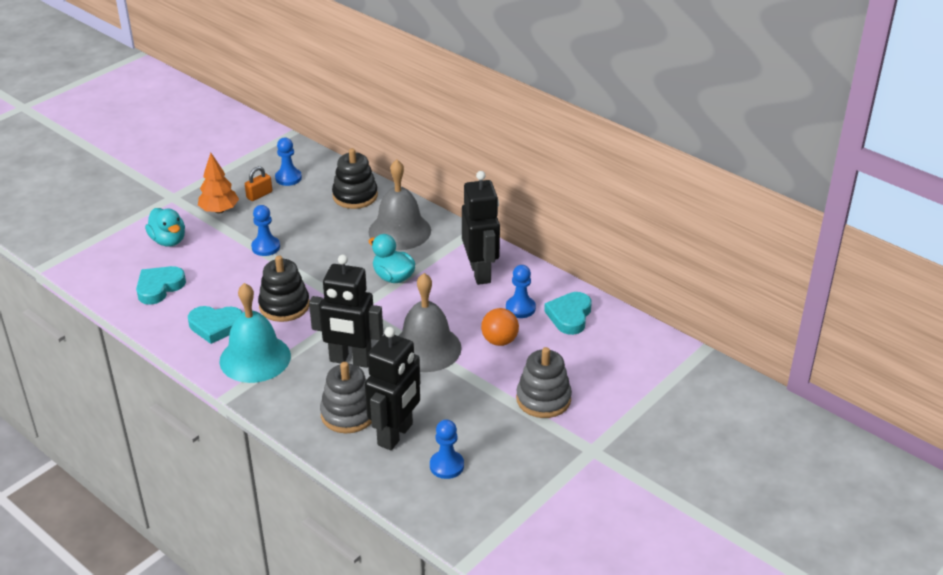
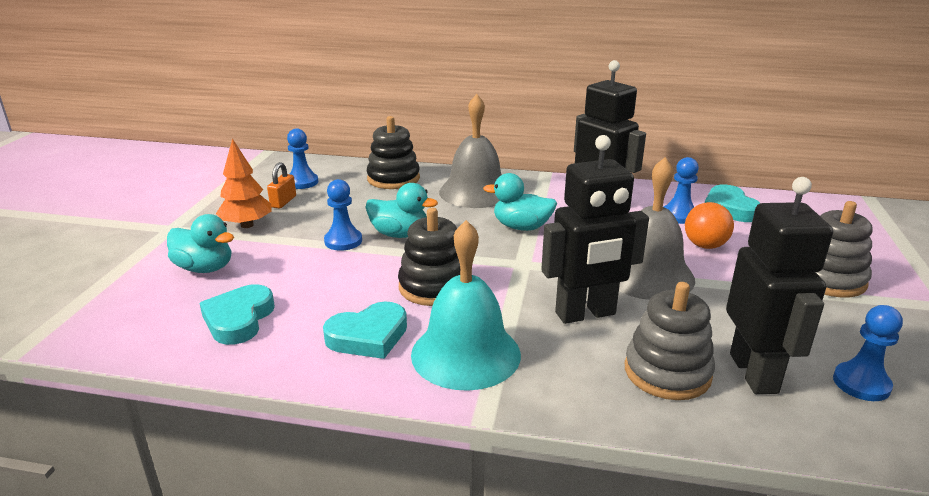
camera: 30 degrees left, 10 degrees down
(306, 254) = (399, 234): none -> turquoise duck

